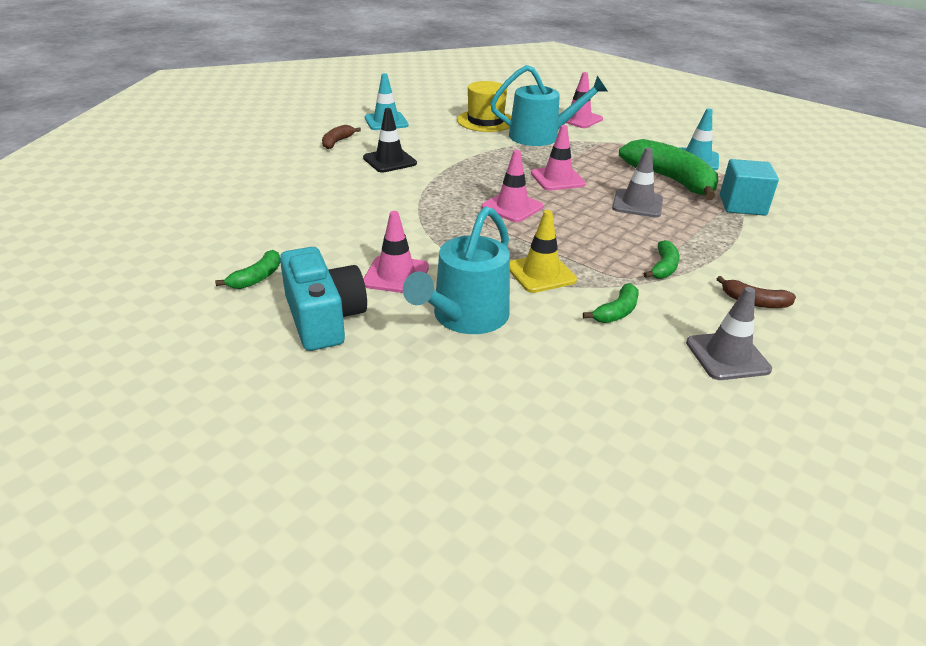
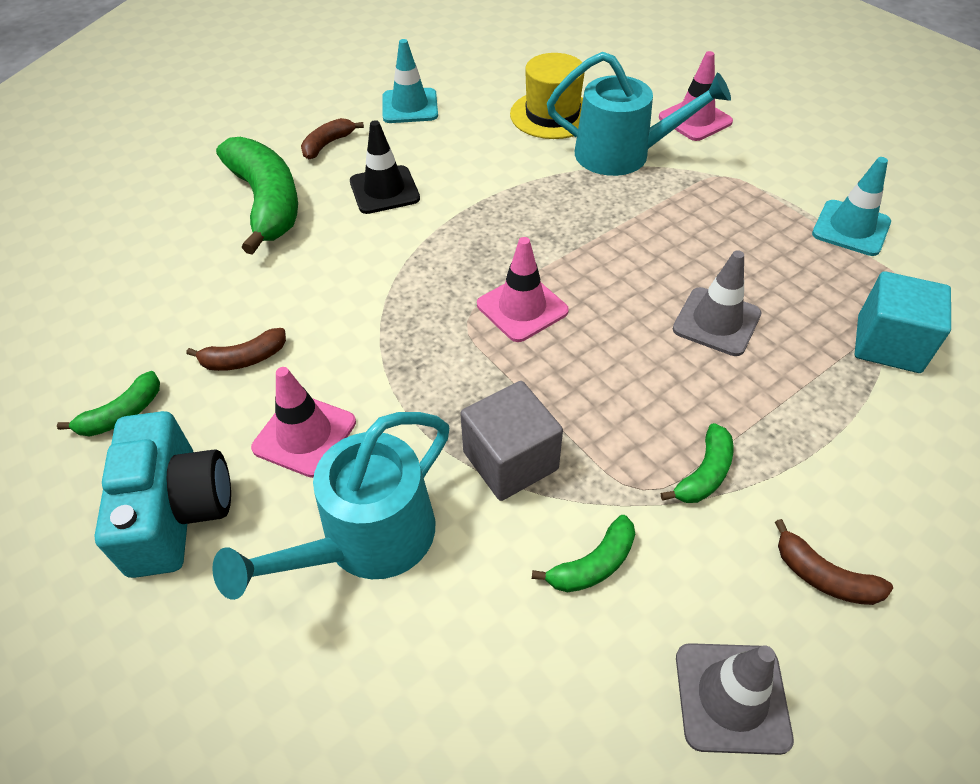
camera: 15 degrees right, 15 degrees up
(333, 244) = (244, 359): none -> brown banana
(541, 273) = (510, 461): yellow traffic cone -> grey cube
(557, 179) = (613, 252): pink traffic cone -> none
(670, 180) = (790, 272): green banana -> green banana (267, 203)

